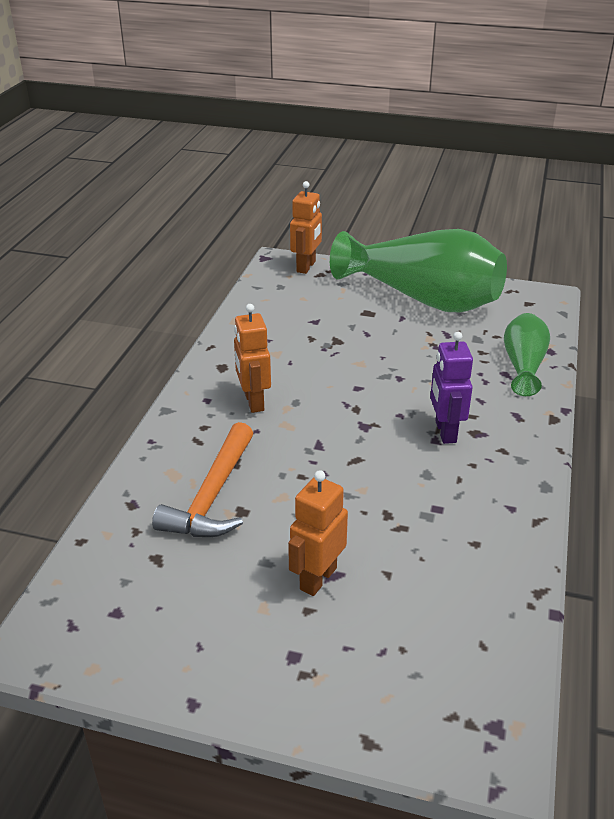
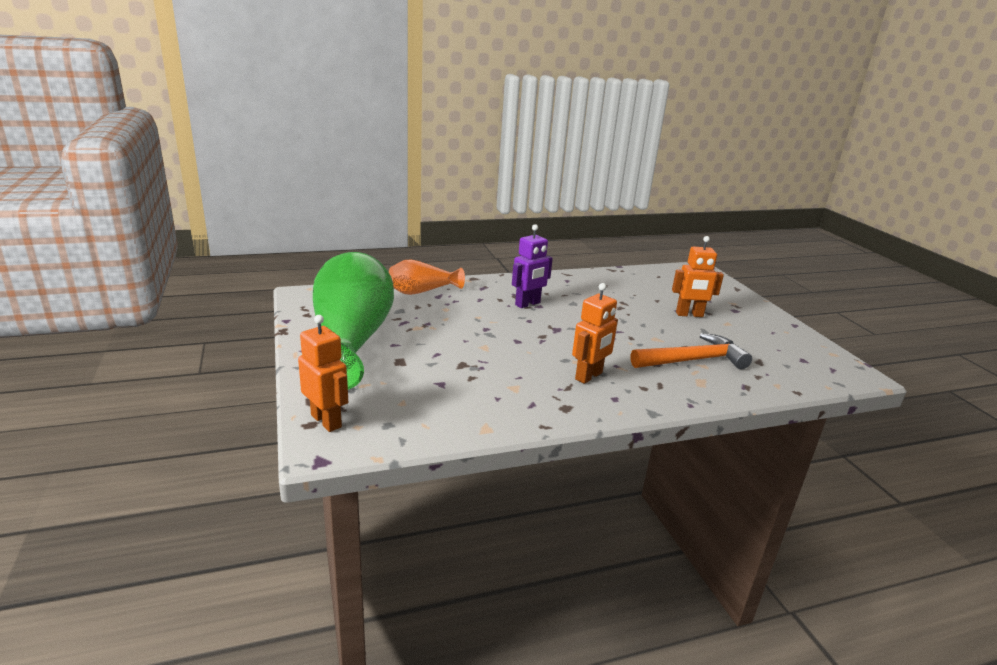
camera: 125 degrees left, 10 degrees down
(306, 267) = (326, 421): orange robot -> orange robot turned 60 degrees clockwise
(523, 366) = (422, 291): green vase -> orange vase

